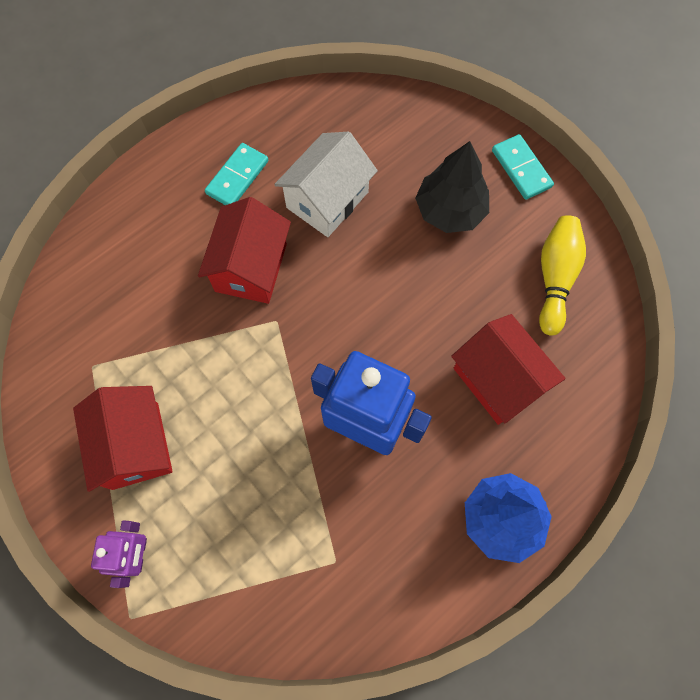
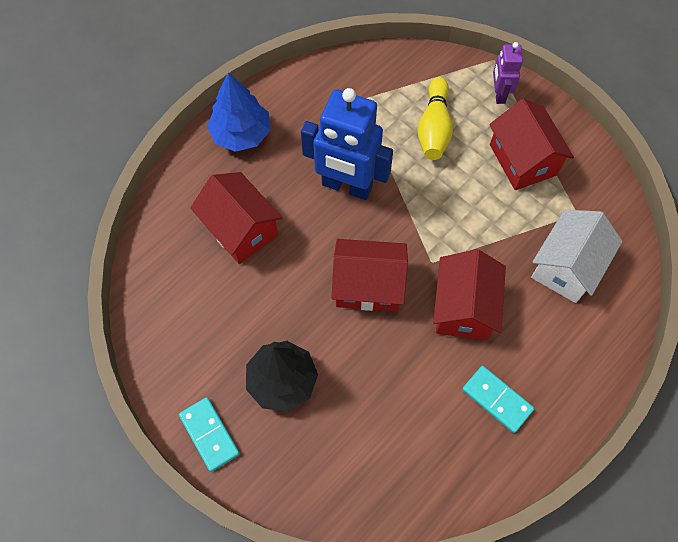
camera: 175 degrees right, 5 degrees down
(237, 177) = (497, 399): turquoise domino -> turquoise domino turned 75 degrees counterclockwise
(327, 200) = (403, 382): white house -> white house (566, 267)
(352, 300) = (368, 285): none -> red house
(555, 278) = (185, 321): yellow bowling pin -> yellow bowling pin (434, 128)

